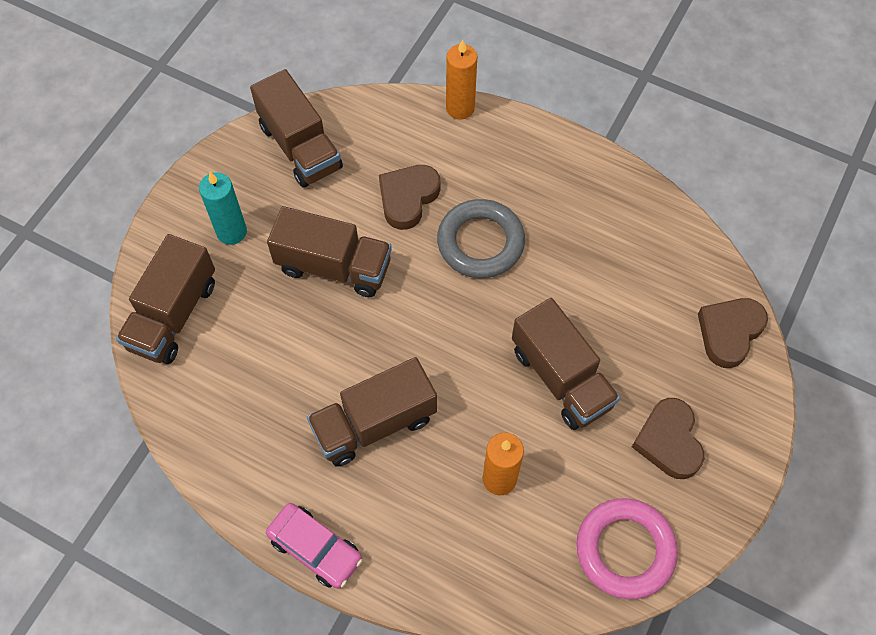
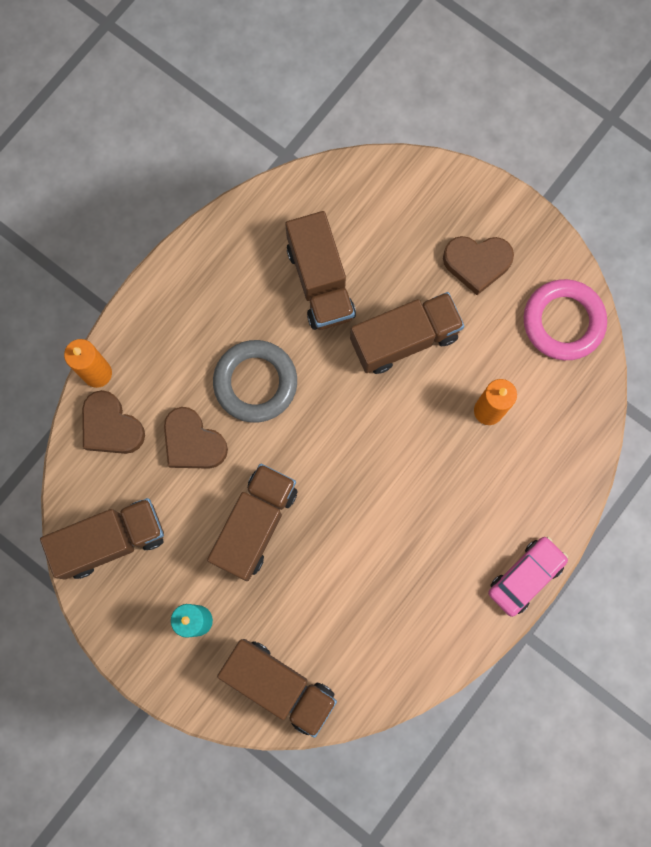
camera: 80 degrees left, 15 degrees up
(374, 423) = (420, 509): brown truck -> brown truck (320, 282)
(729, 333) = (386, 186): brown heart -> brown heart (111, 427)

